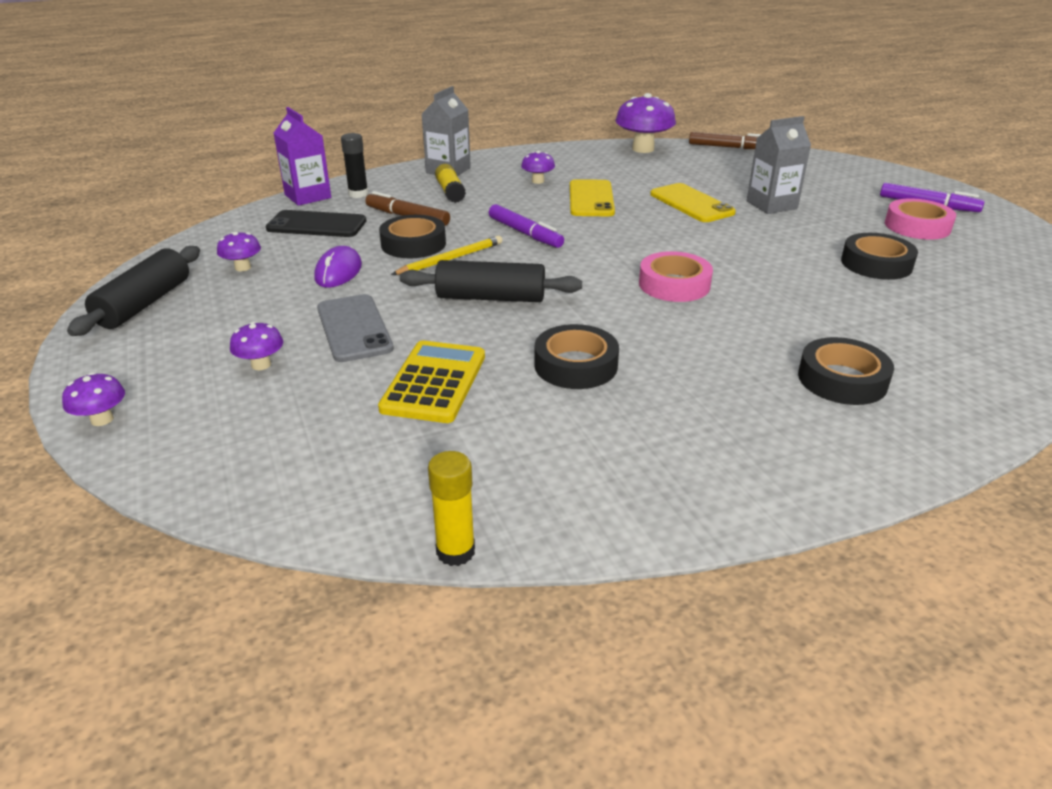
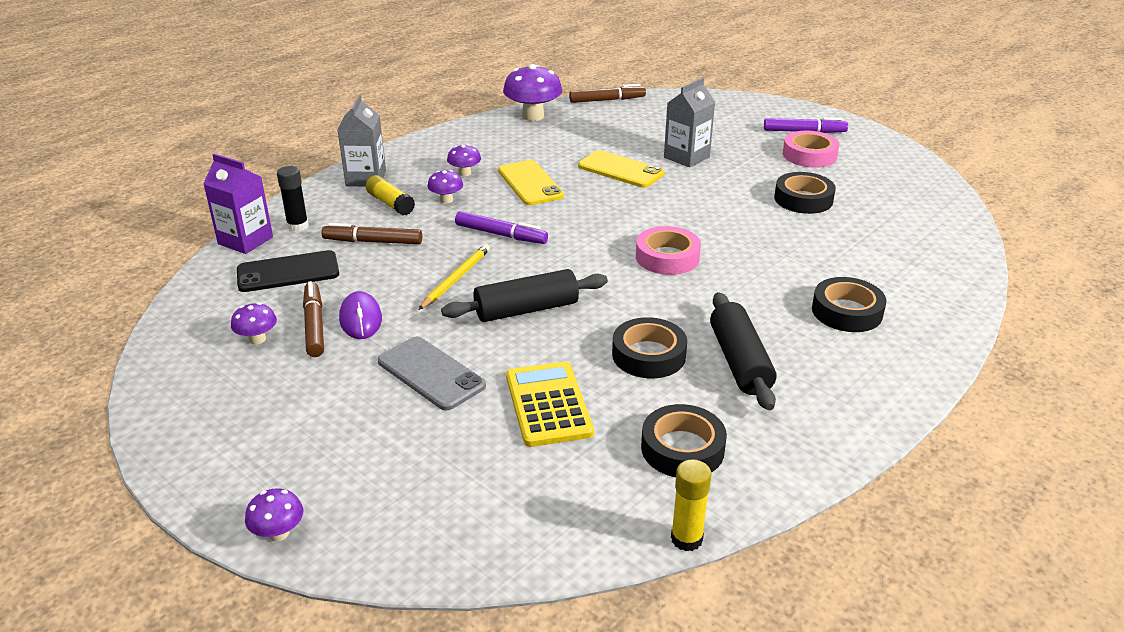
camera: 25 degrees left, 0 degrees up
(144, 304) = (192, 406): black rolling pin -> black rolling pin (739, 362)
(261, 365) = (378, 434): purple mushroom -> purple mushroom (446, 200)
(297, 268) = (314, 325): none -> brown marker
(413, 244) = (406, 271): black tape -> black tape (682, 448)

